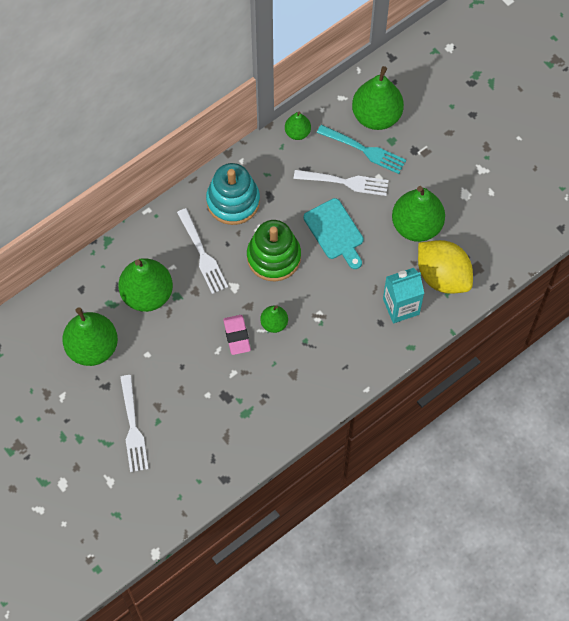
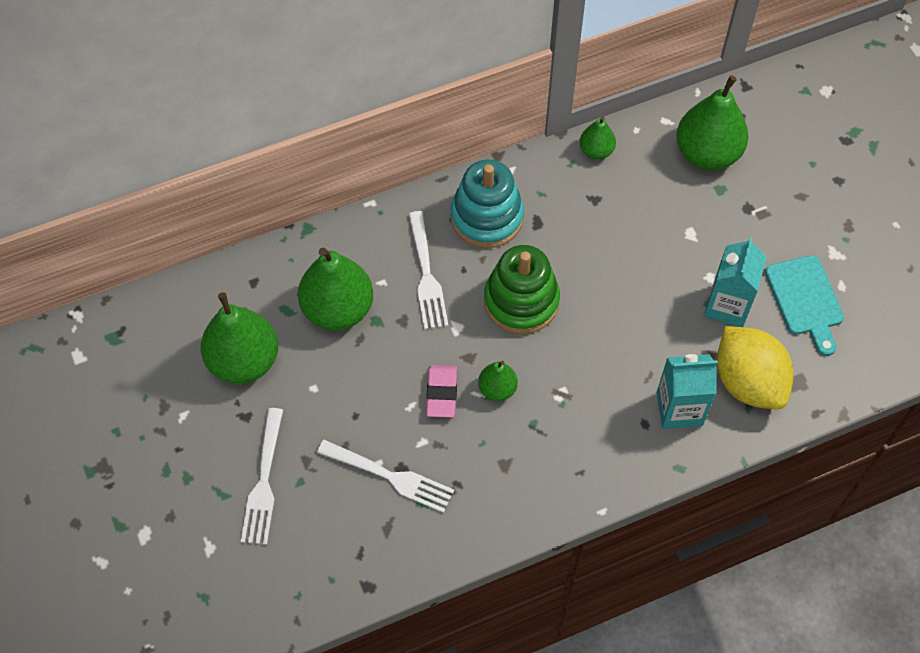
camera: 15 degrees right, 5 degrees down
(335, 232) = (613, 288): turquoise cutting board -> turquoise cutting board (805, 300)
(344, 182) = (642, 227): white fork -> white fork (389, 476)
(363, 150) = (679, 192): turquoise fork -> none
(416, 225) = (727, 306): green pear -> turquoise carton

